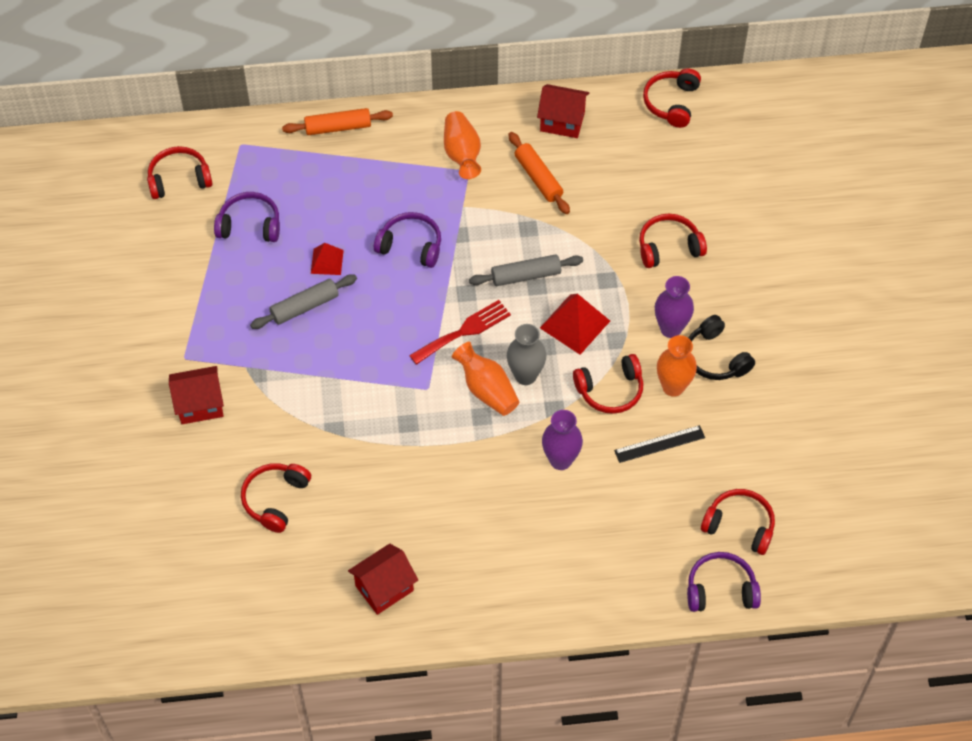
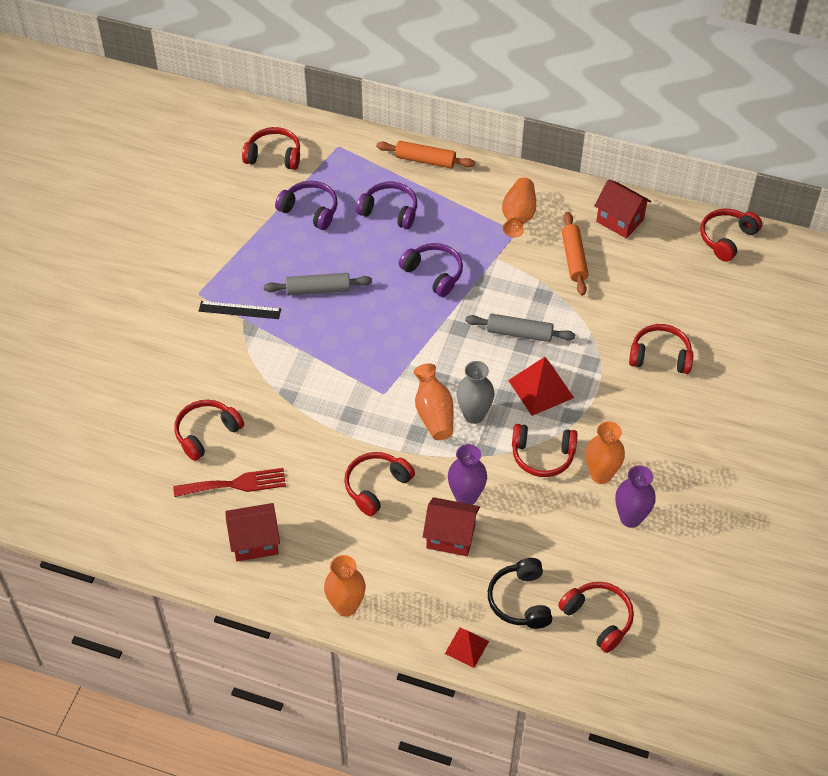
camera: 25 degrees right, 5 degrees down
(200, 405) = (189, 334): red house -> red house (450, 537)
(327, 261) = (357, 261): red pyramid -> red pyramid (466, 647)
(464, 331) = (441, 359): red fork -> red fork (235, 484)
(470, 484) = (376, 486): none -> red headphones
(505, 613) = (346, 606): none -> orange vase
(659, 444) = (562, 518): black ruler -> black ruler (240, 310)
(670, 328) = (625, 425): purple vase -> purple vase (630, 518)
(715, 358) = (653, 464): black headphones -> black headphones (520, 600)
(720, 589) = (551, 667): purple headphones -> purple headphones (390, 211)

